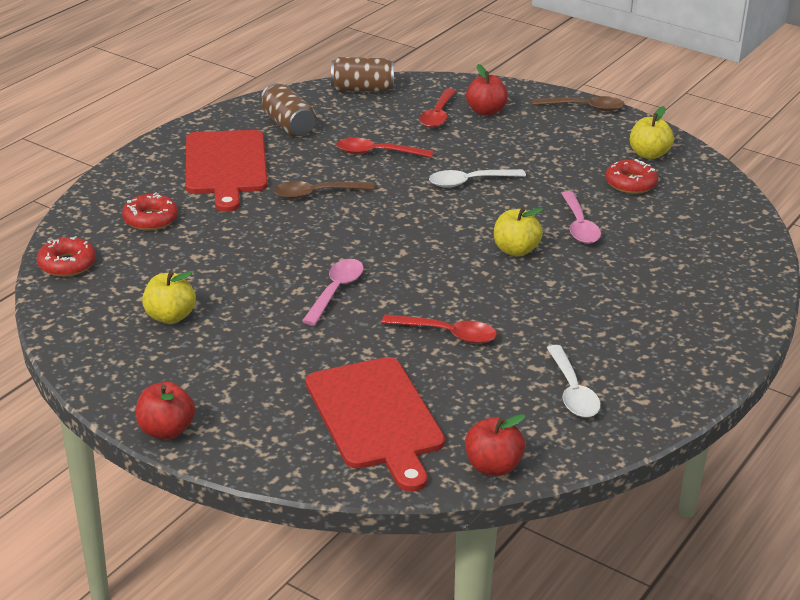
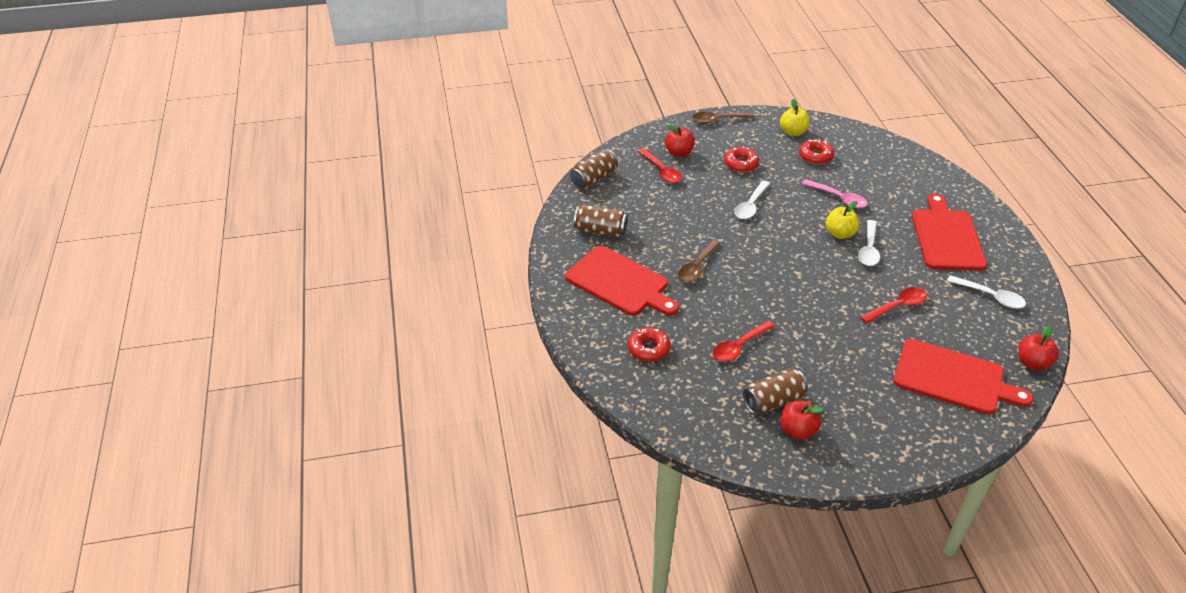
camera: 45 degrees left, 10 degrees up
(67, 264) = (663, 414): red donut -> red donut (741, 164)
(166, 430) = (893, 467): red apple -> red apple (797, 430)
(170, 317) = (773, 401): yellow apple -> brown can
(335, 291) = (813, 321): pink spoon -> none
(377, 153) = (677, 218): red spoon -> red spoon (739, 346)
(519, 278) = (869, 249): none -> white spoon
(584, 108) = (718, 120): brown spoon -> brown spoon turned 150 degrees counterclockwise
(635, 320) = (947, 237): none -> red cutting board

